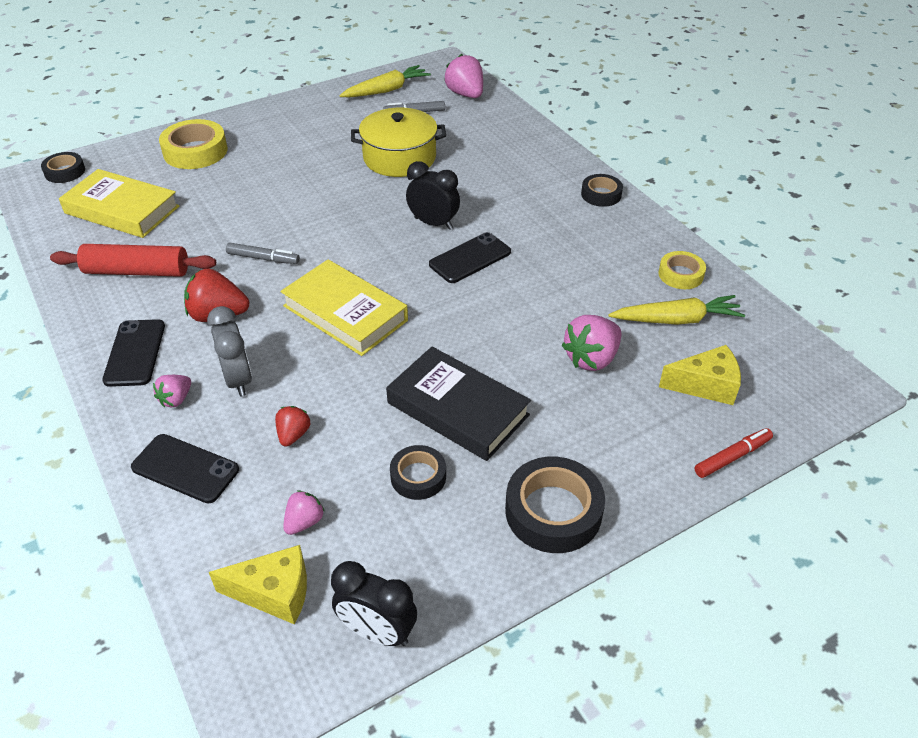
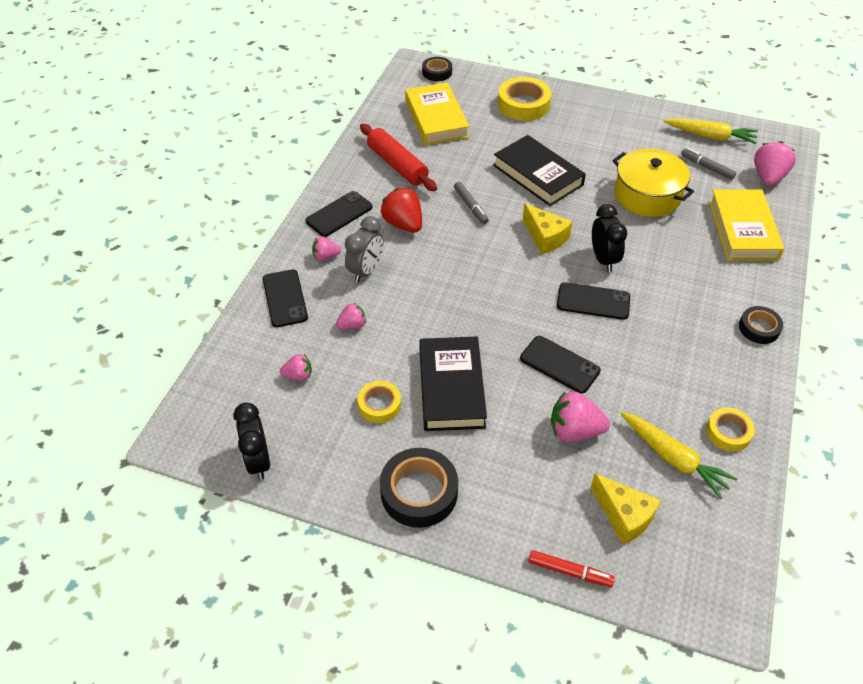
camera: 50 degrees right, 5 degrees up
(274, 593) = (243, 397): yellow cheese -> yellow cheese (545, 237)
(289, 197) = (537, 175): none -> black book
(293, 435) = (352, 325): red strawberry -> pink strawberry
(345, 313) = (469, 277): yellow book -> yellow book (742, 230)
(418, 476) = (379, 405): black tape -> yellow tape
(513, 321) = (559, 364): none -> black phone

